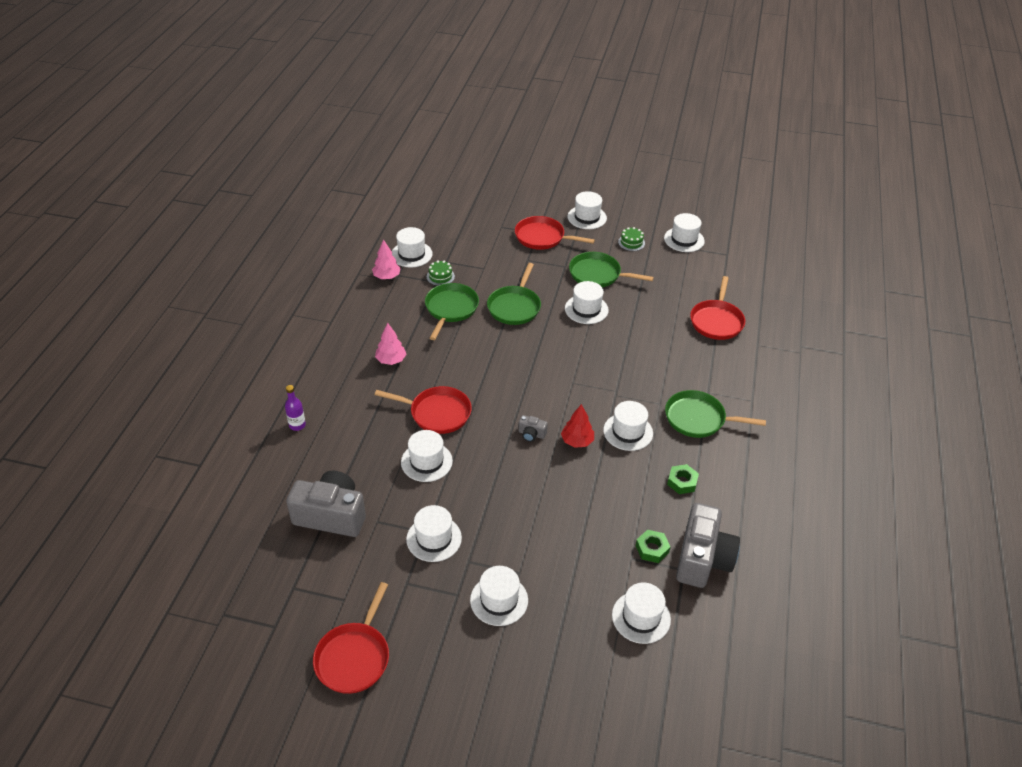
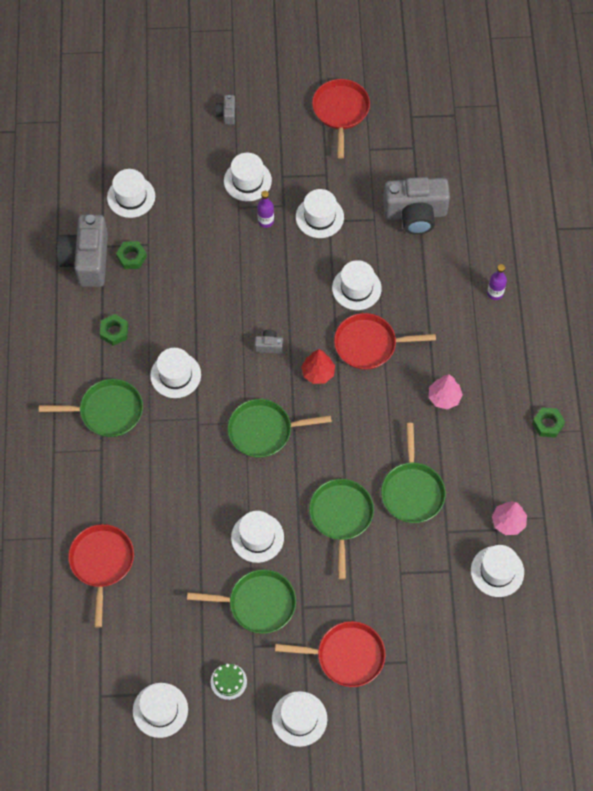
camera: 165 degrees right, 20 degrees up
(316, 324) = (548, 424): none -> green nut
(440, 276) = (445, 542): green cake -> none
(494, 549) = (266, 221): none -> purple bottle
(497, 694) = (227, 114): none -> grey camera
(558, 373) = (263, 431): none -> green pan
(577, 441) = (223, 350): red tree -> red tree (318, 373)

